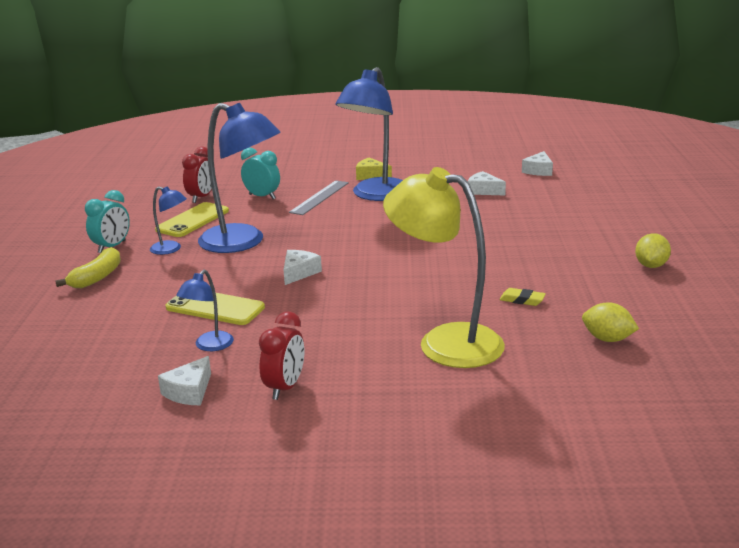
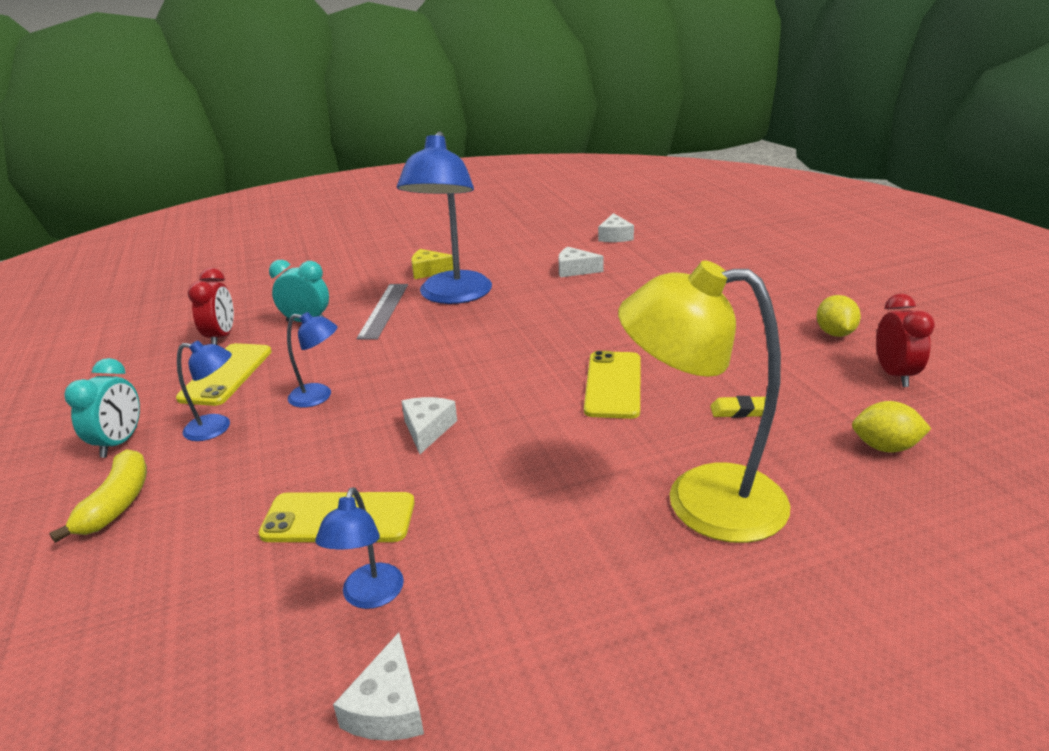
camera: 20 degrees left, 5 degrees up
(242, 242) = (319, 396): blue lamp -> blue lamp, size x0.47
(285, 388) = (539, 651): red clock -> red clock (894, 375)
(445, 269) = (613, 385): none -> yellow phone

